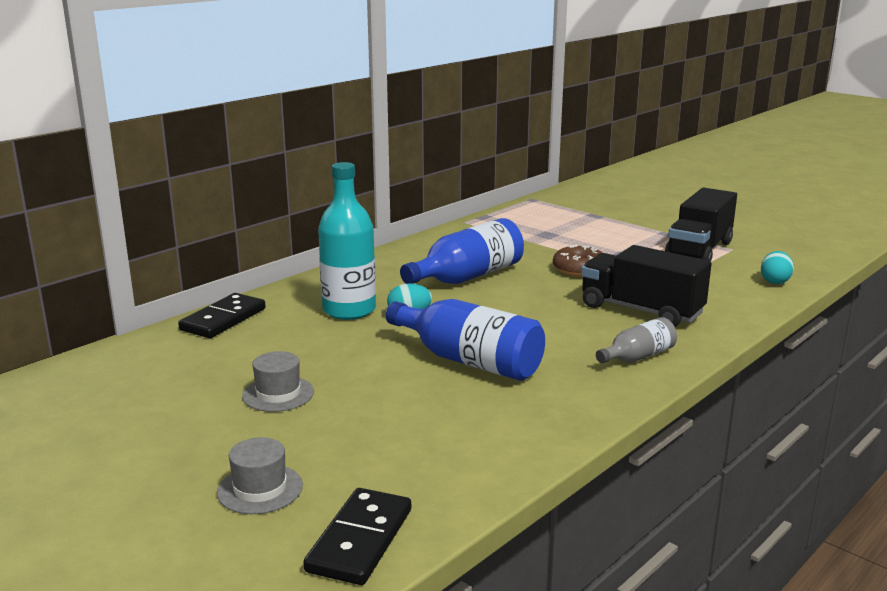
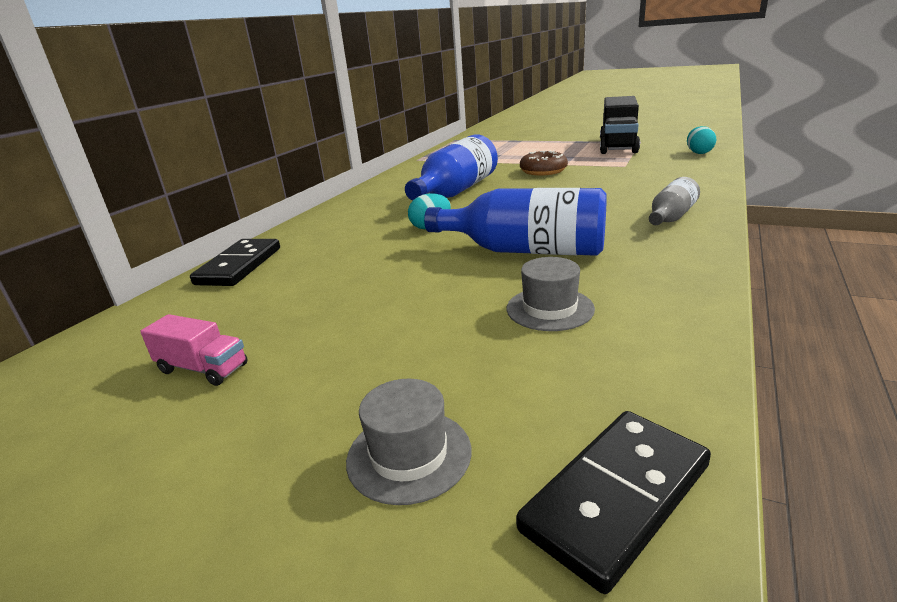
camera: 15 degrees left, 5 degrees up
(160, 403) = (203, 368): none -> pink truck
(278, 394) = (349, 324): grey hat -> grey hat (549, 309)
(349, 310) = (368, 234): turquoise bottle -> none
(360, 540) = (617, 498): black domino -> black domino turned 45 degrees clockwise
(641, 310) = (627, 186): black truck -> none

